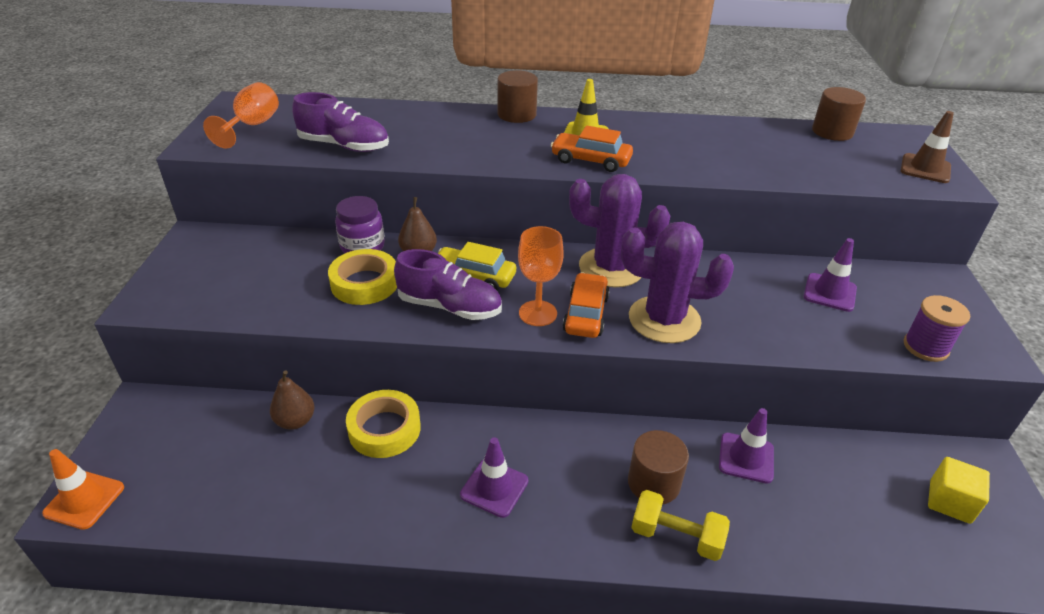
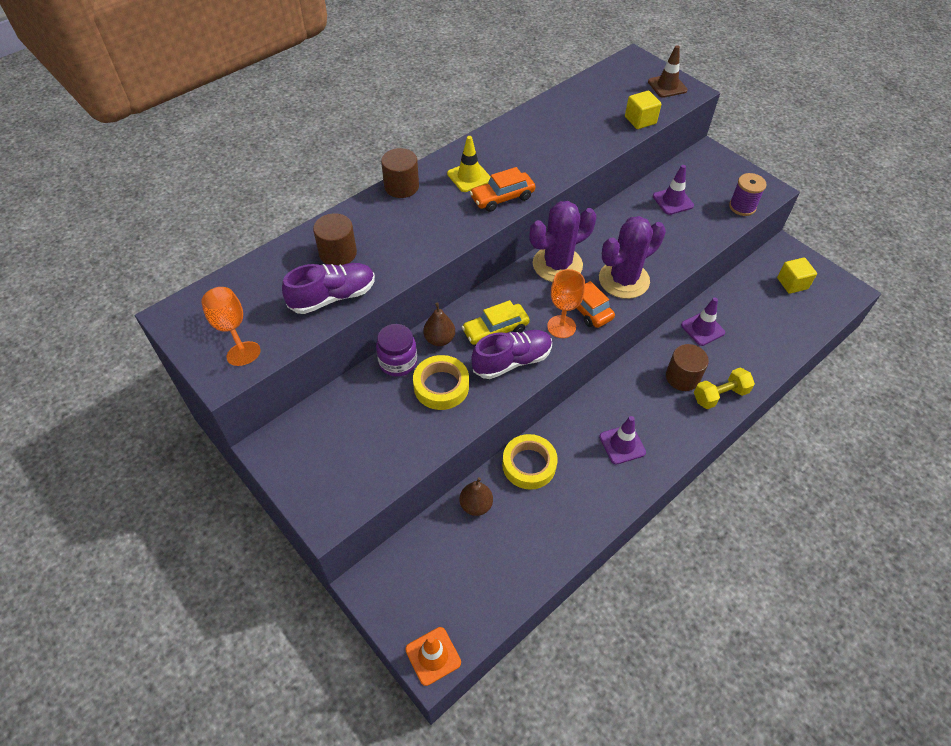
camera: 45 degrees left, 15 degrees up
(832, 132) = (594, 82): brown cylinder -> brown cylinder (338, 253)
(843, 177) = (640, 120): none -> yellow cube

